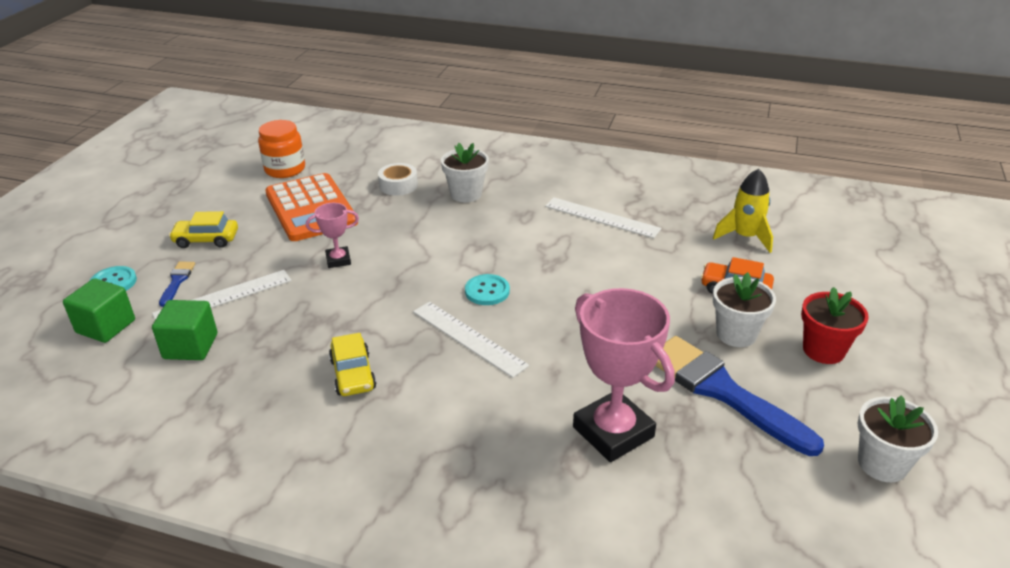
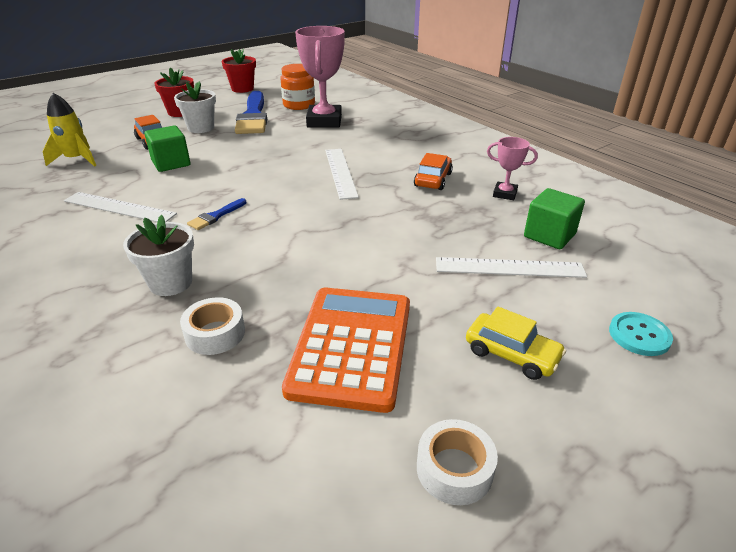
camera: 145 degrees left, 0 degrees up
(106, 326) = (636, 282): green cube -> green cube (171, 163)
(177, 281) = (557, 305): blue brush -> blue brush (216, 216)
(223, 188) = (454, 469): none -> white tape
(285, 169) = (325, 467): orange jar -> orange jar (299, 105)
(338, 260) = (377, 261): pink trophy -> pink trophy (505, 194)
(353, 374) = (433, 179): yellow car -> orange car
(487, 291) = (291, 191): turquoise button -> none
(602, 217) = (119, 207): white ruler -> white ruler turned 45 degrees counterclockwise
(882, 464) = (242, 89): white flower pot -> red flower pot

